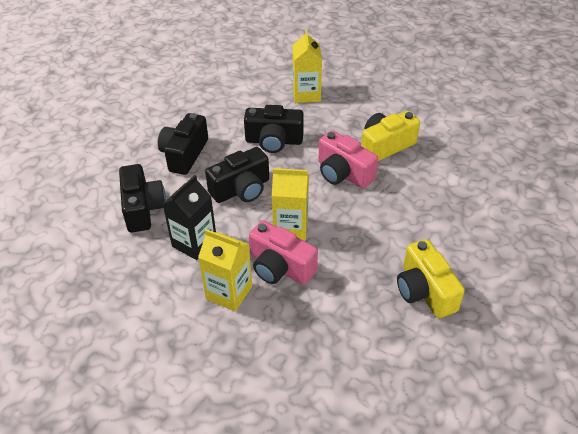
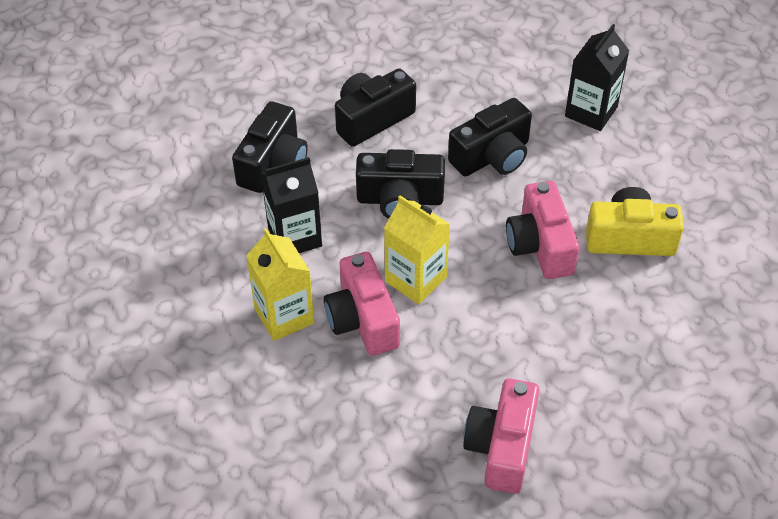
camera: 35 degrees right, 5 degrees up
(274, 141) = (492, 156): black camera -> black camera turned 75 degrees counterclockwise
(306, 94) = (591, 111): yellow carton -> black carton
(424, 291) = (502, 447): yellow camera -> pink camera

